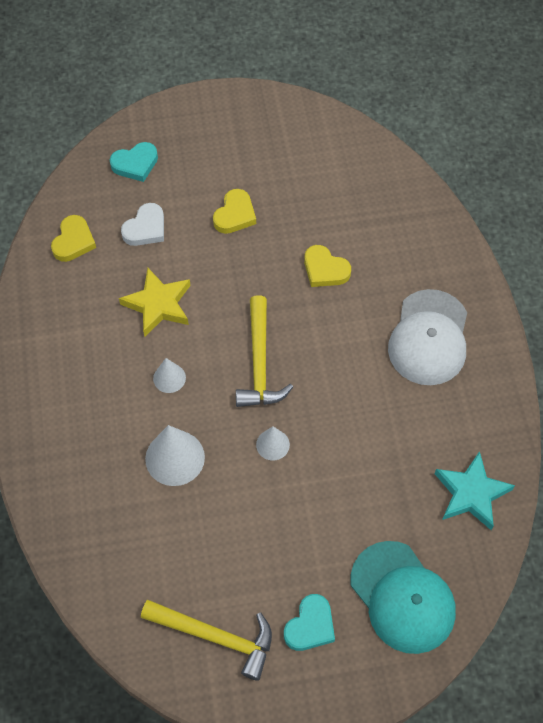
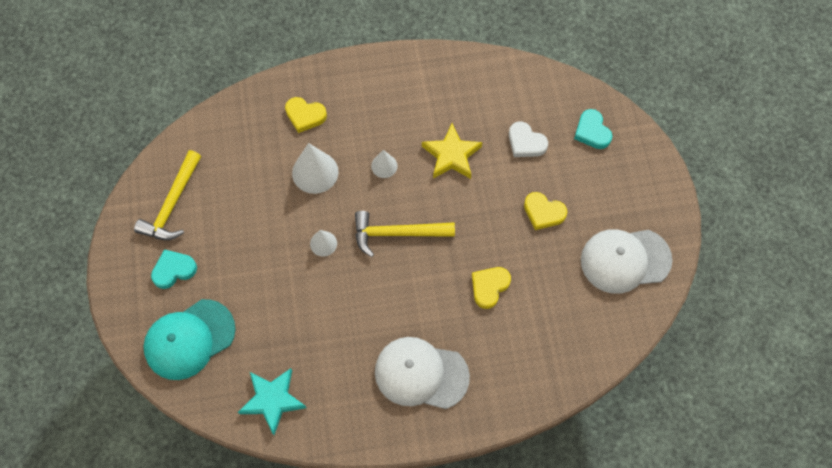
camera: 90 degrees right, 5 degrees up
(73, 241) = (510, 90): yellow heart -> yellow heart (305, 115)
(291, 144) = (625, 260): none -> white cap
(310, 626) = (174, 270): turquoise heart -> turquoise heart turned 120 degrees clockwise

